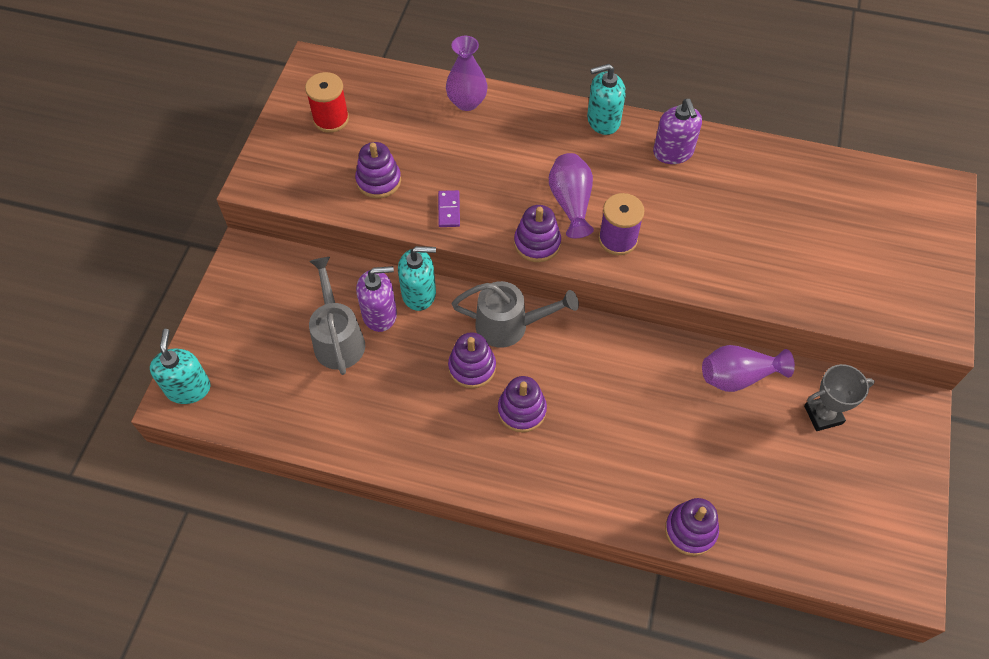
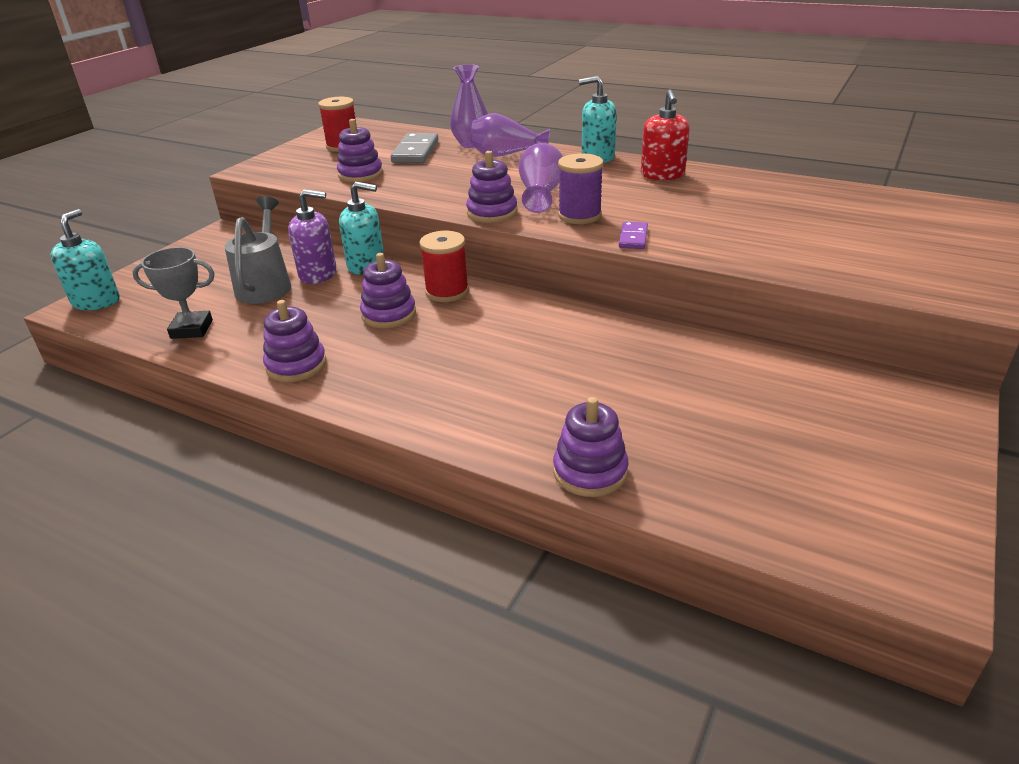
camera: 15 degrees right, 25 degrees down
(415, 125) = (415, 152): none -> grey domino
(449, 210) = (415, 191): purple domino -> purple domino (633, 238)
(510, 326) = (447, 292): grey watering can -> red spool
(522, 410) = (425, 349): purple stacking toy -> purple stacking toy (296, 365)
(673, 152) = (662, 175): purple soap dispenser -> red soap dispenser
(738, 376) = (699, 349): purple vase -> purple vase (506, 155)
(823, 415) = (807, 390): grey trophy -> grey trophy (192, 329)

